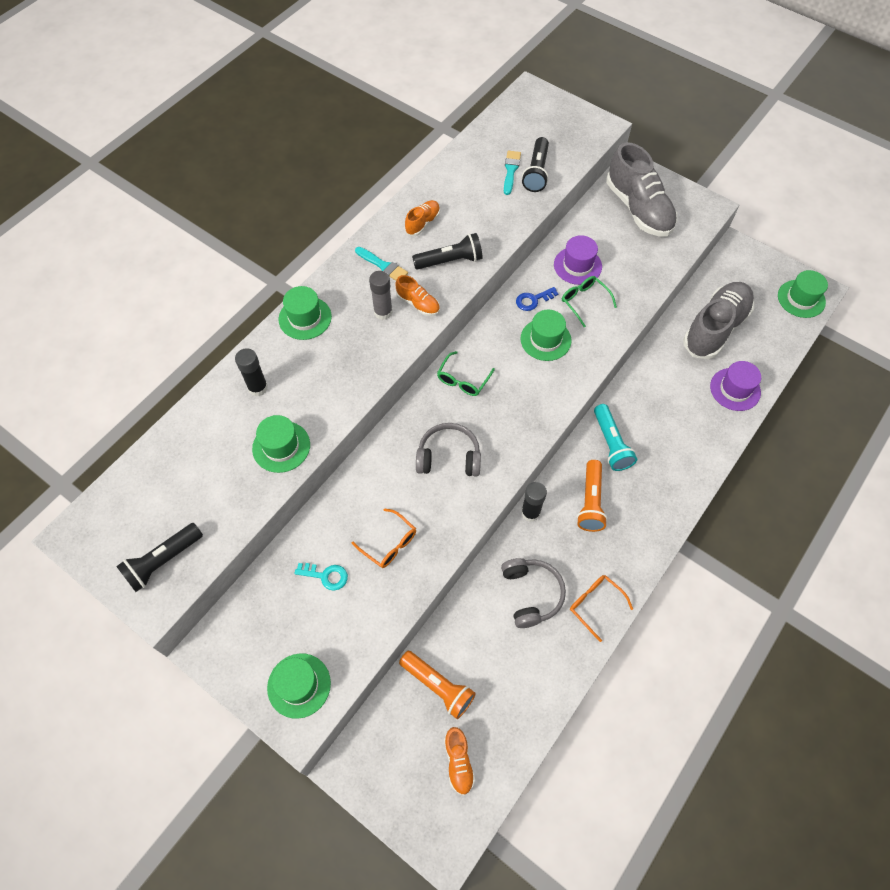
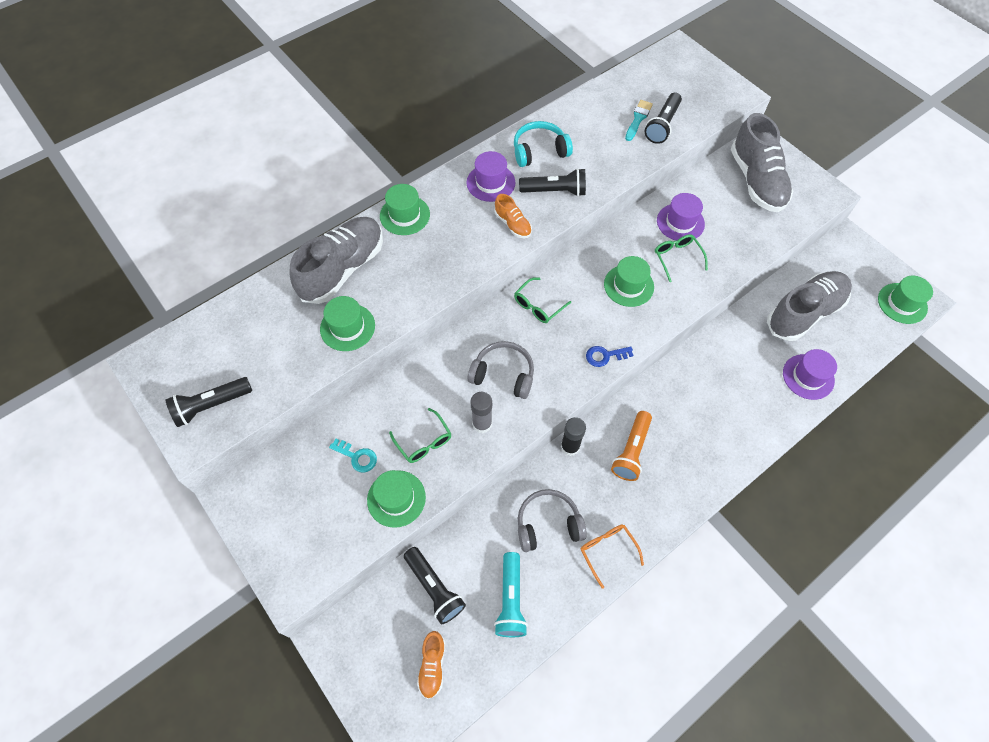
camera: 15 degrees right, 0 degrees up
(258, 387) = (343, 269): black glue stick -> grey shoe
(299, 685) = (302, 551): green hat -> green hat (396, 498)
(383, 266) = (490, 183): turquoise brush -> purple hat
(383, 312) = (478, 225): grey glue stick -> grey glue stick (482, 424)
(389, 543) = (423, 441): orange glasses -> green glasses
(423, 223) = (539, 151): orange shoe -> turquoise headphones
(438, 686) = (434, 588): orange flashlight -> black flashlight
(531, 594) = (548, 524): grey headphones -> grey headphones turned 105 degrees counterclockwise
(533, 300) = (627, 246): blue key -> blue key (605, 356)
(611, 443) = (667, 400): turquoise flashlight -> turquoise flashlight (510, 599)

